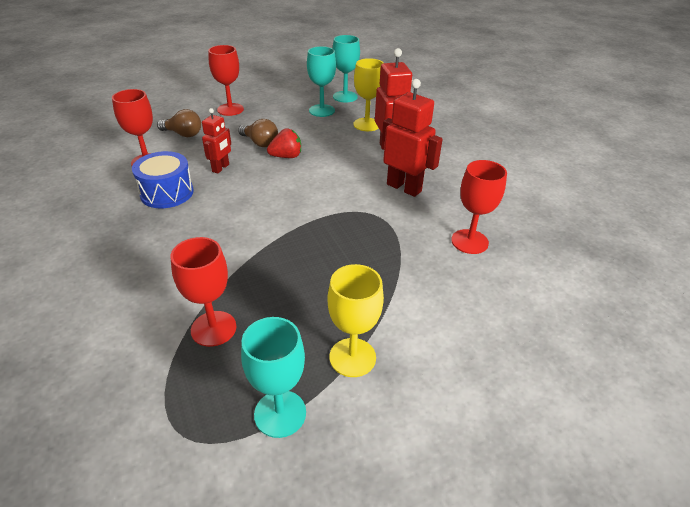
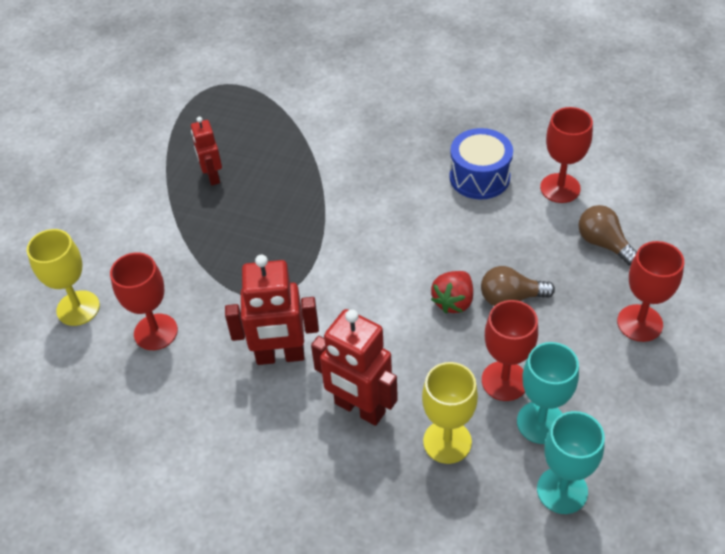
camera: 140 degrees right, 10 degrees up
(183, 134) = (603, 243): brown light bulb -> brown light bulb turned 75 degrees clockwise
(213, 328) = (275, 128): red goblet -> red goblet (504, 381)
(221, 168) = (486, 235): red robot -> red robot (212, 176)
(280, 413) = (179, 123): turquoise goblet -> none
(352, 357) = (167, 174): yellow goblet -> yellow goblet (78, 308)

